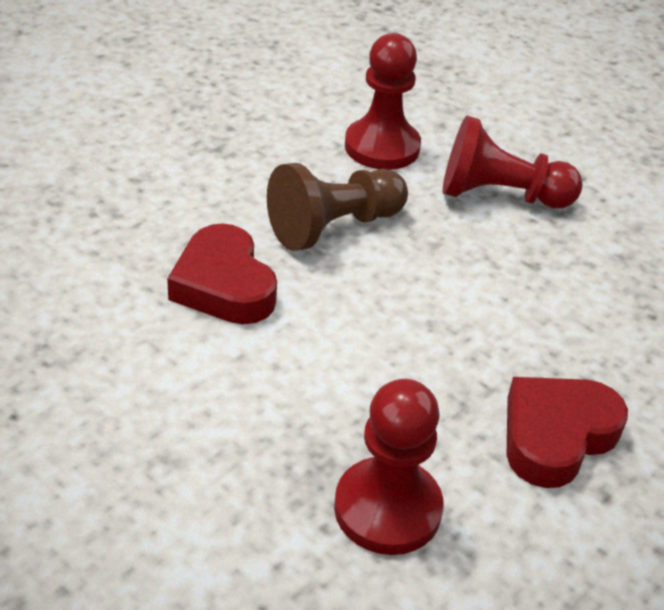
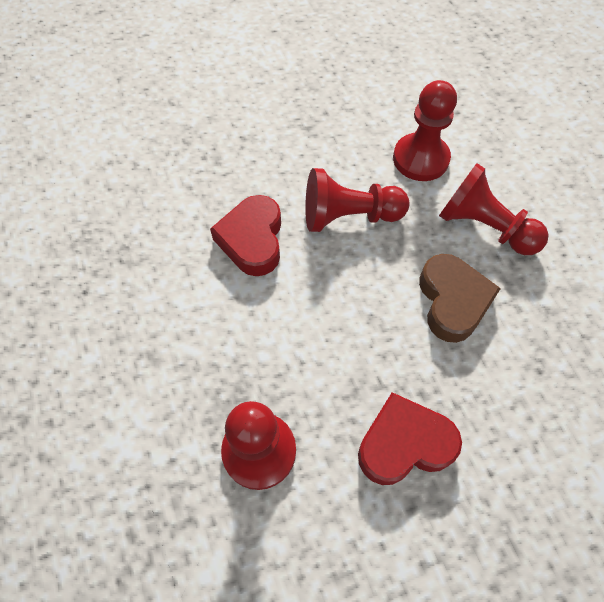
camera: 30 degrees right, 20 degrees up
(334, 227) = (349, 216): brown pawn -> red pawn
(514, 277) = (452, 301): none -> brown heart

